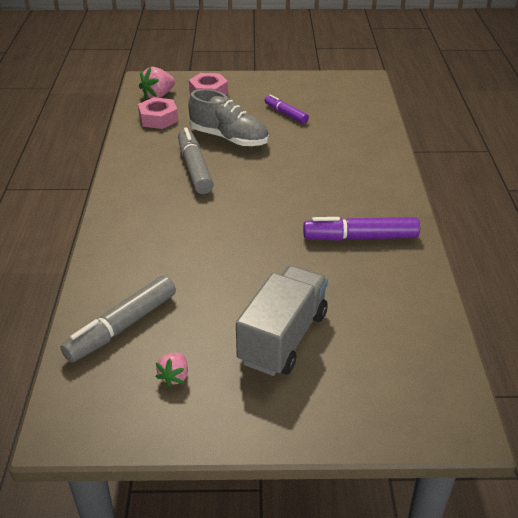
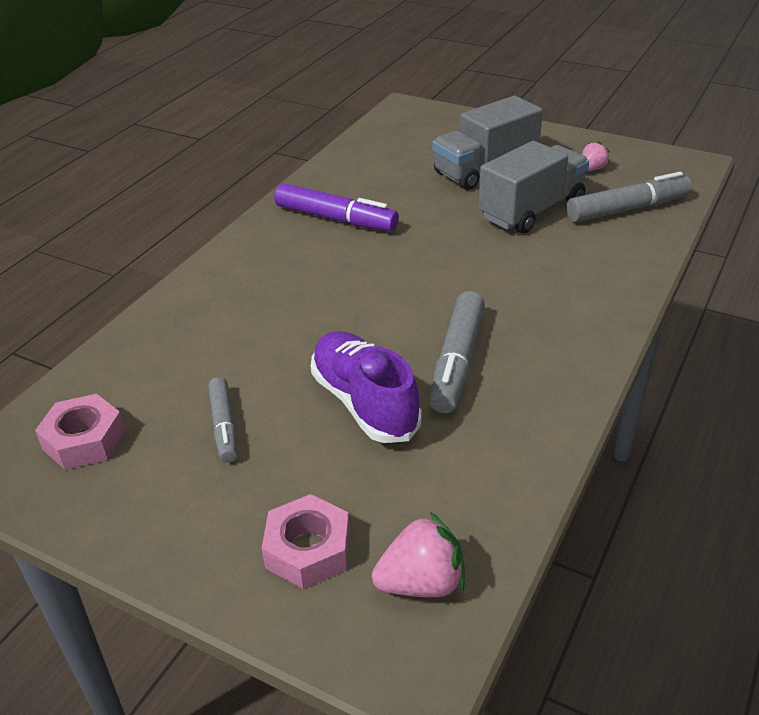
camera: 150 degrees left, 0 degrees up
(158, 119) = (458, 500): pink nut -> pink nut (84, 440)
(209, 297) = (531, 210): none -> grey truck
(229, 138) = (364, 403): grey shoe -> purple shoe
(286, 114) = (224, 426): purple marker -> grey marker

